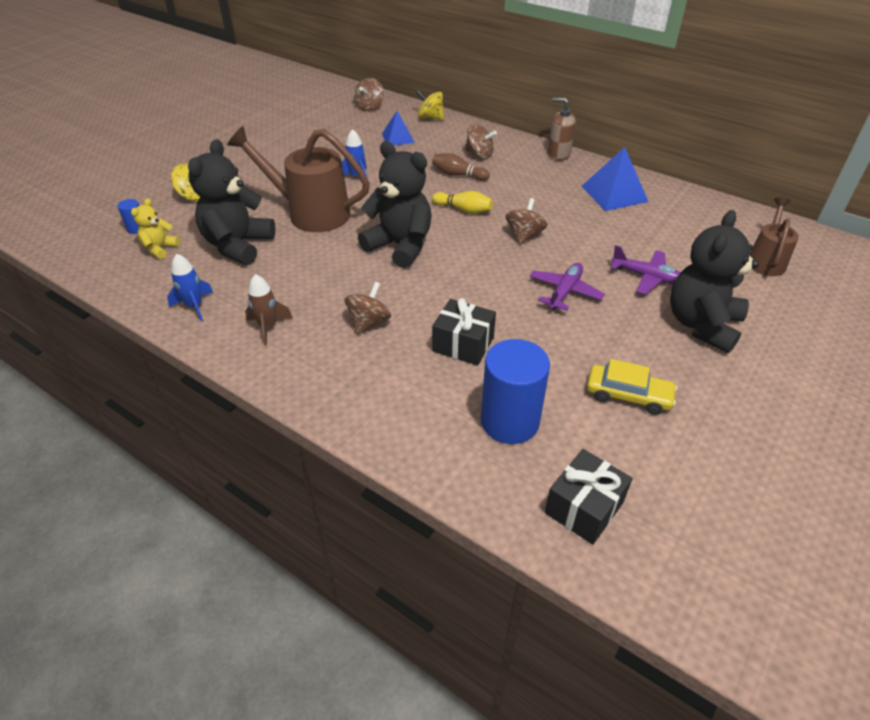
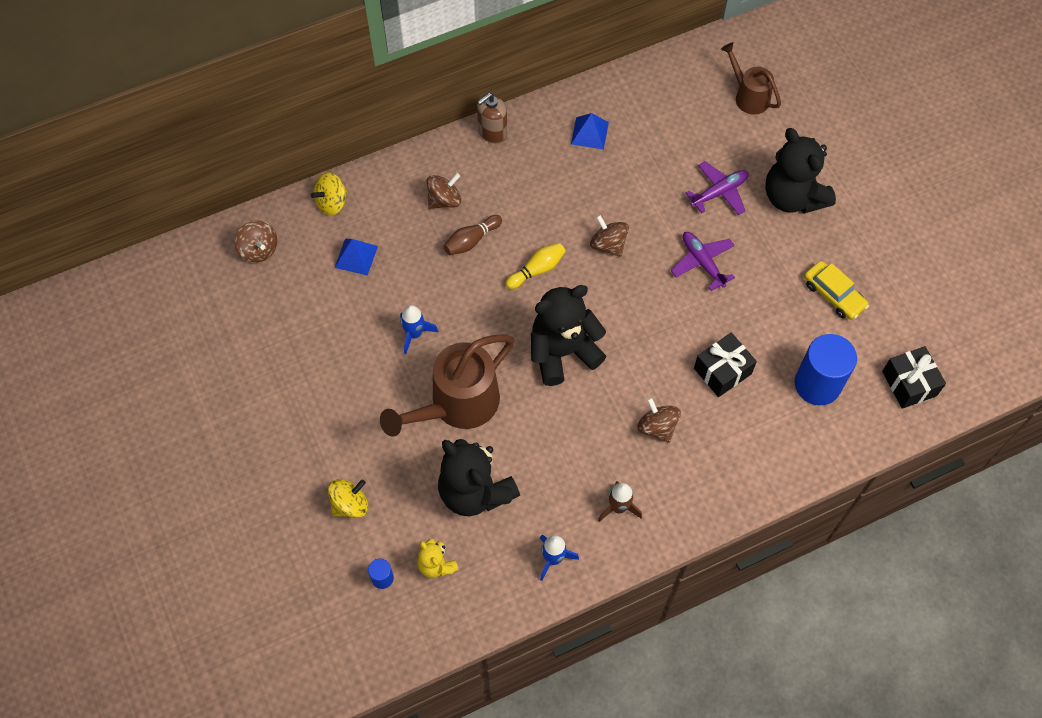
camera: 60 degrees left, 20 degrees up
(614, 193) = (589, 133): blue pyramid -> blue pyramid, size x0.64
(628, 395) = (833, 294): yellow car -> yellow car turned 90 degrees clockwise

